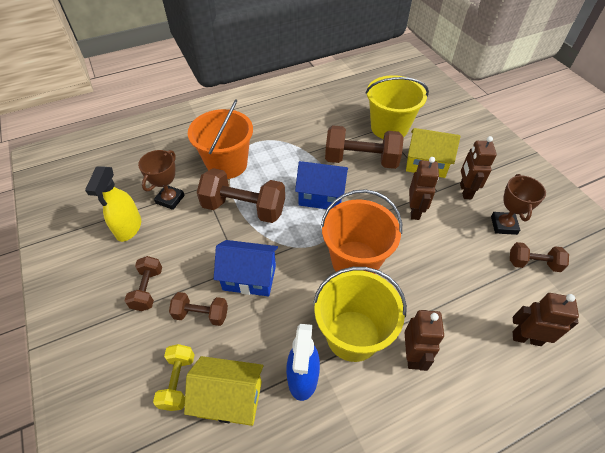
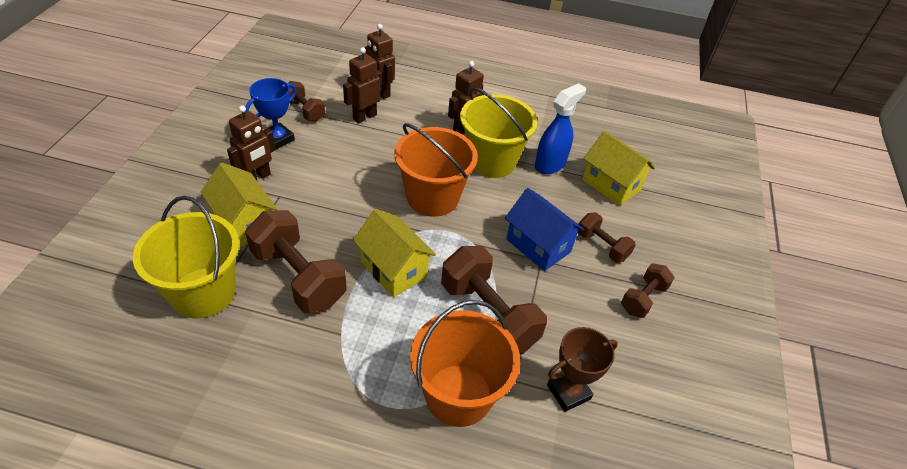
camera: 145 degrees left, 5 degrees down
(128, 228) = (640, 385): yellow spray bottle -> none
(178, 381) = (645, 216): yellow dumbbell -> none
(321, 196) = (394, 269): blue house -> yellow house
(415, 211) = (327, 195): brown robot -> brown robot (364, 117)
(503, 225) = (277, 139): brown trophy -> blue trophy

